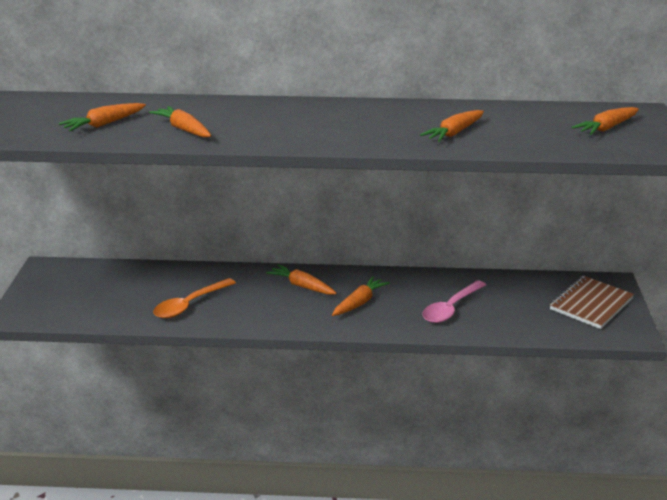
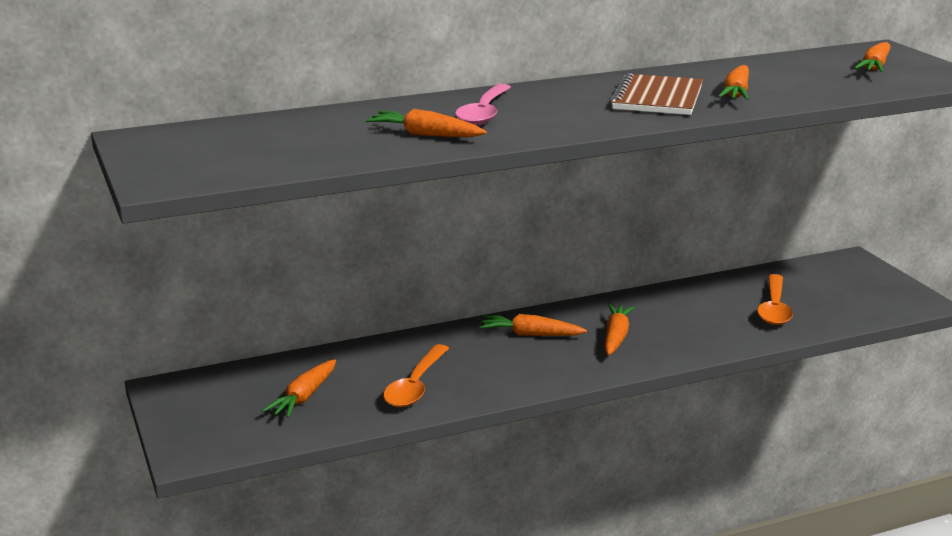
camera: 25 degrees left, 5 degrees down
(104, 124) = (312, 145): orange carrot -> orange carrot (304, 397)
(451, 308) = (721, 320): pink spoon -> pink spoon (484, 113)
(503, 309) = (774, 308): none -> orange spoon
(591, 304) = (854, 284): brown notebook -> brown notebook (657, 98)

